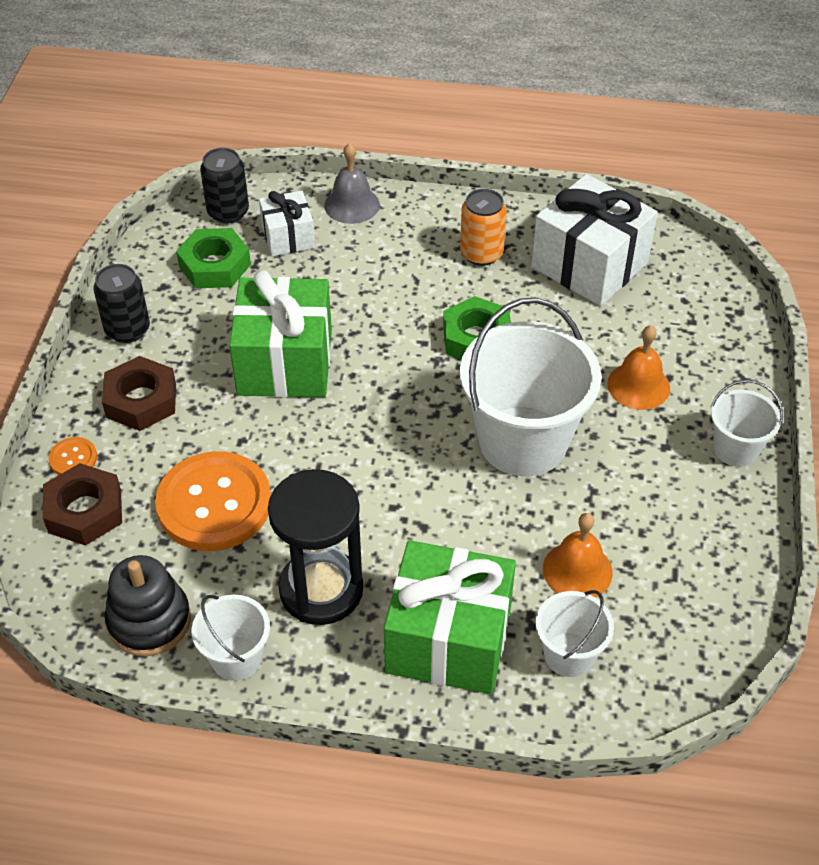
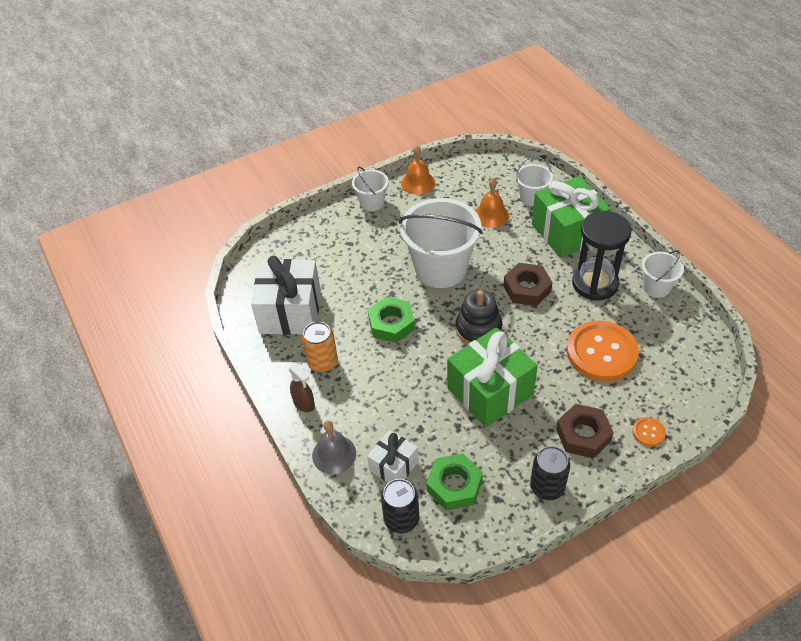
camera: 125 degrees left, 0 degrees up
(85, 511) = (666, 399): brown nut -> brown nut (527, 289)
(149, 621) = (680, 328): black stacking toy -> black stacking toy (478, 329)
(439, 214) = (304, 403): none -> brown spray bottle
(638, 385) = (364, 249): orange bell -> orange bell (418, 183)

